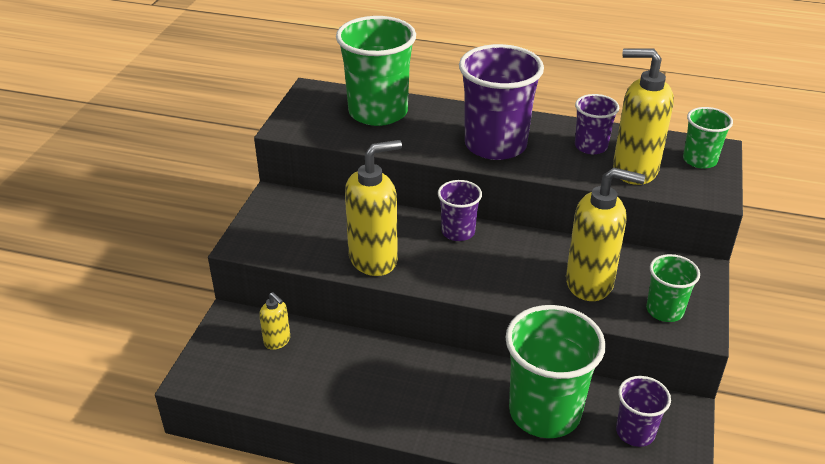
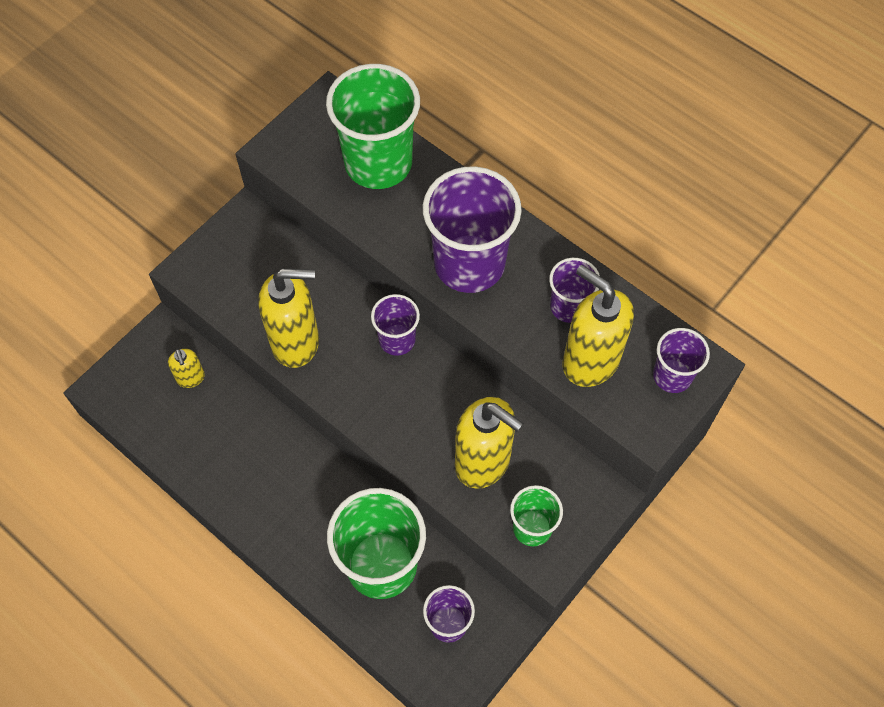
camera: 25 degrees right, 25 degrees up
(699, 160) = (672, 376): green cup -> purple cup

